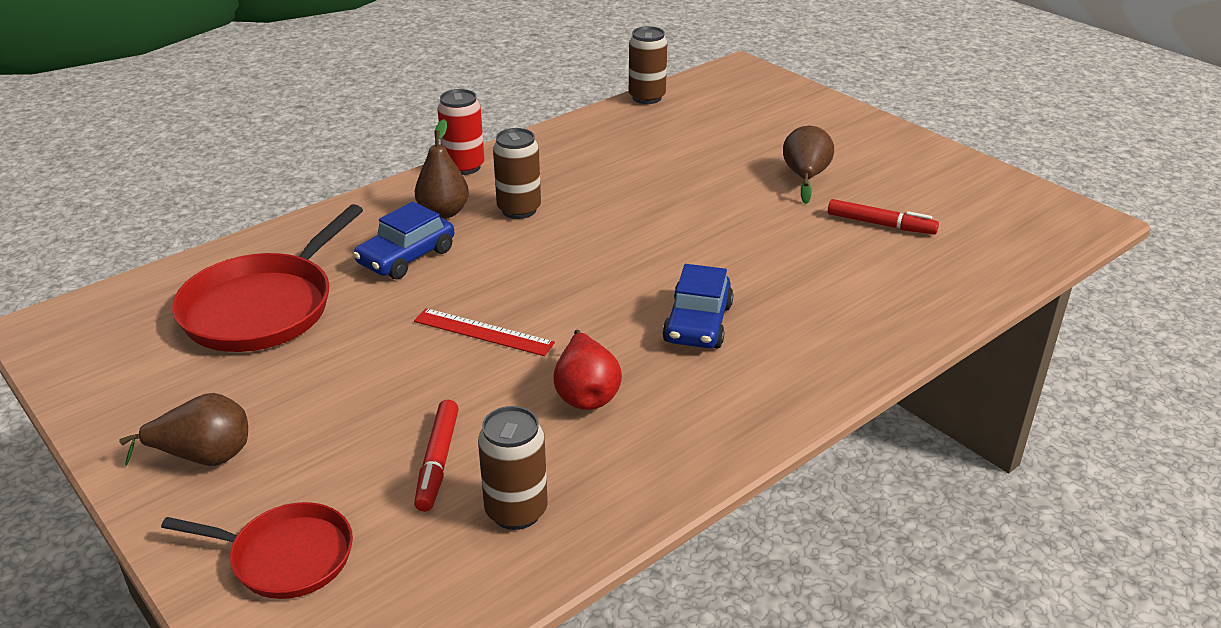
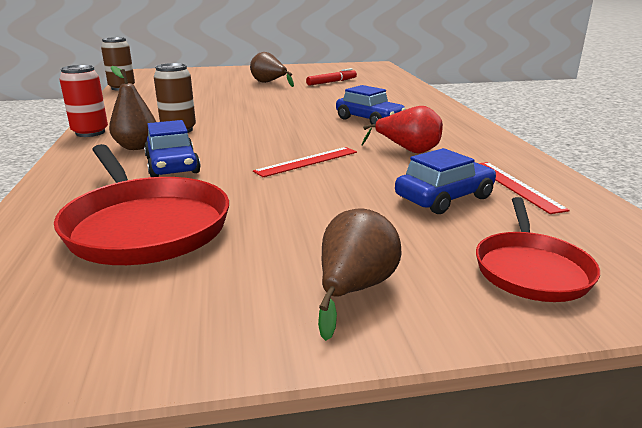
camera: 60 degrees left, 10 degrees down
(286, 557) = (531, 270): red pan -> red pan turned 150 degrees clockwise
(438, 461) = (444, 198): red marker -> blue car
(516, 511) = (514, 186): brown can -> red ruler

